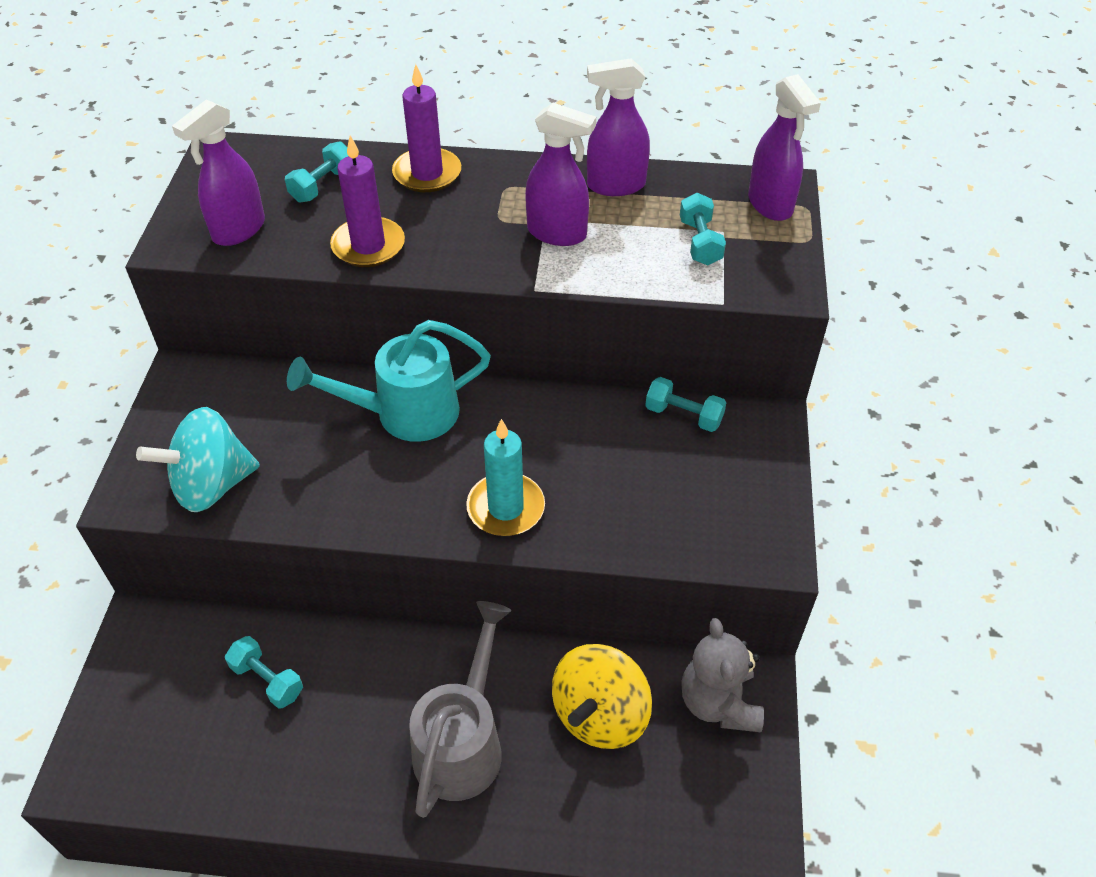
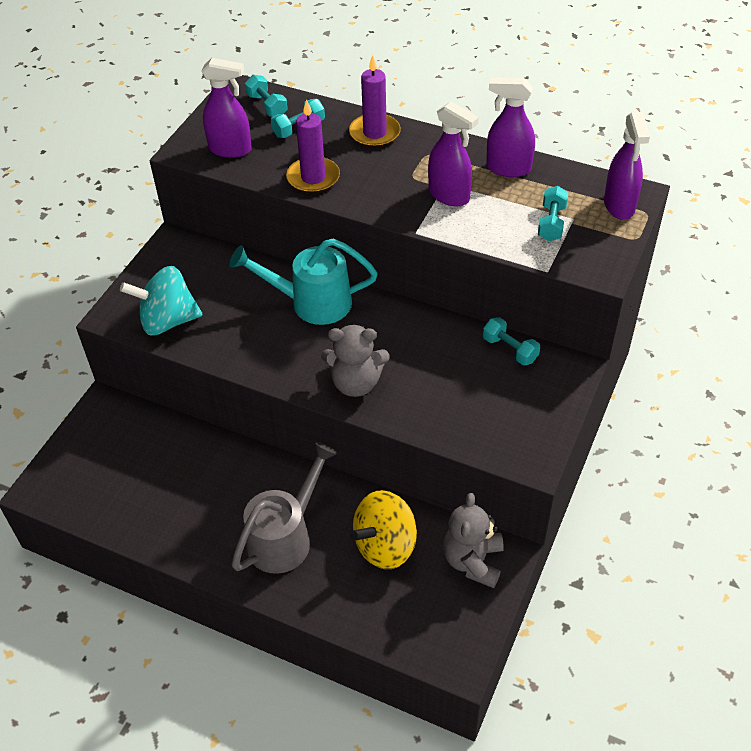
camera: 20 degrees right, 0 degrees up
(238, 230) = (230, 149): purple spray bottle -> purple spray bottle turned 135 degrees counterclockwise
(267, 680) = (172, 462): turquoise dumbbell -> turquoise dumbbell (267, 106)
(506, 508) = (356, 383): turquoise candle -> grey teddy bear

